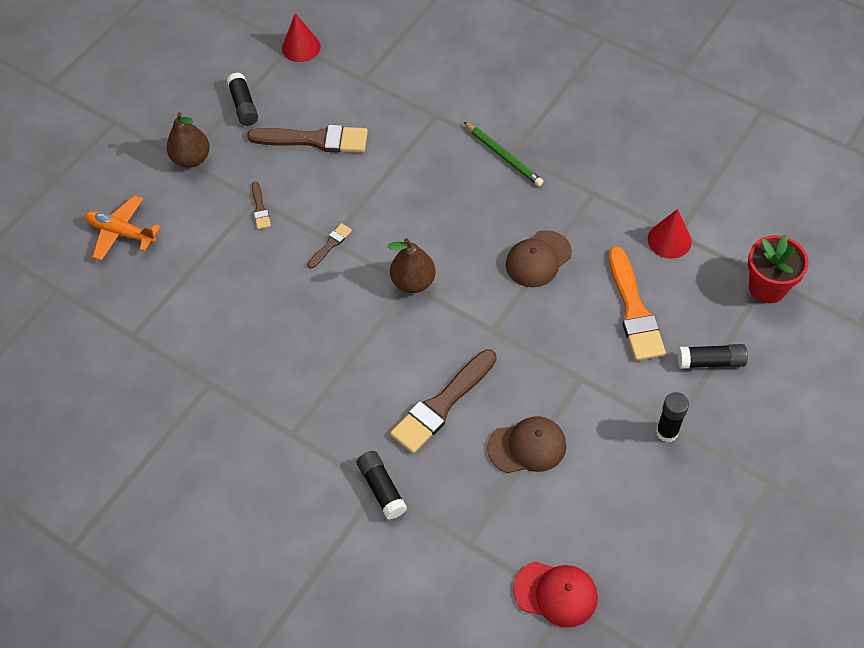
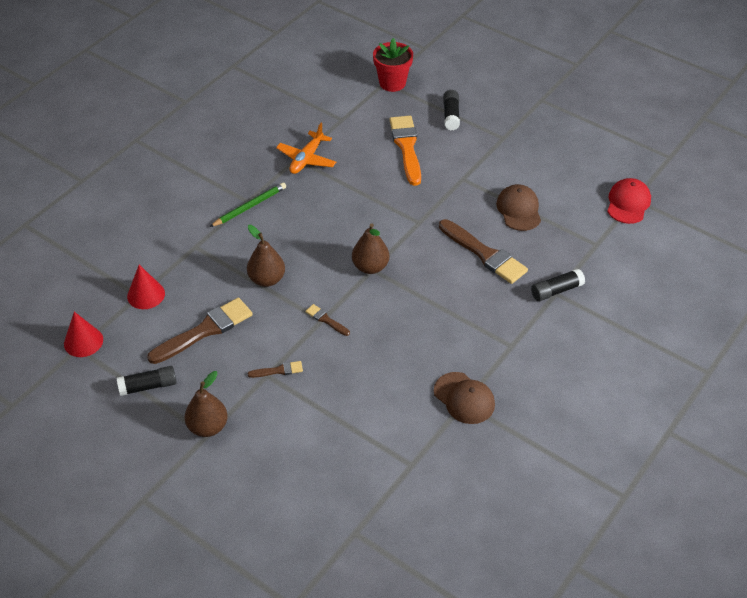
camera: 90 degrees left, 10 degrees down
(121, 232) = (291, 481): orange plane -> orange plane (306, 159)
(315, 140) = (205, 330): brown brush -> brown brush turned 45 degrees clockwise
(389, 184) = (267, 279): none -> brown pear
(538, 259) = (356, 193): brown cap -> brown cap (464, 398)
(634, 310) = (406, 147): orange brush -> orange brush turned 90 degrees counterclockwise
(667, 432) = (506, 141): black glue stick -> none
(669, 240) = (346, 124): red cone -> red cone (146, 295)

